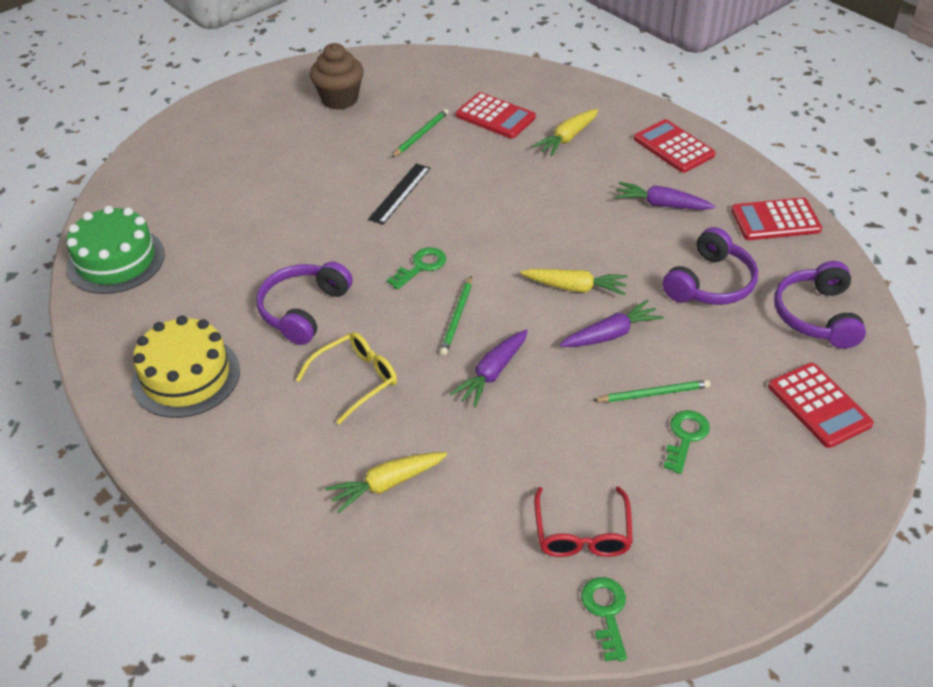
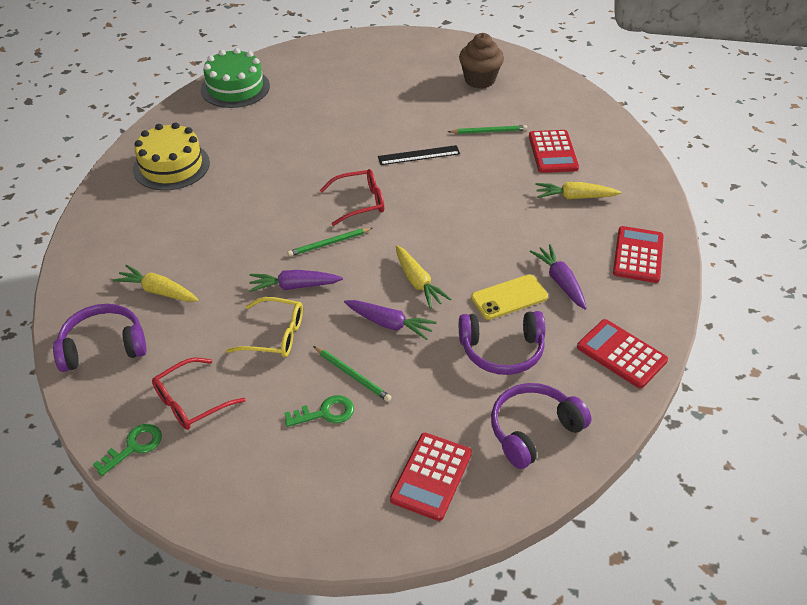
camera: 50 degrees right, 0 degrees up
(304, 310) = (268, 177): purple headphones -> purple headphones (103, 347)
(356, 380) = (231, 231): yellow glasses -> yellow glasses (275, 335)
(421, 266) = (359, 202): green key -> red glasses
(651, 243) = (509, 297): none -> yellow phone

